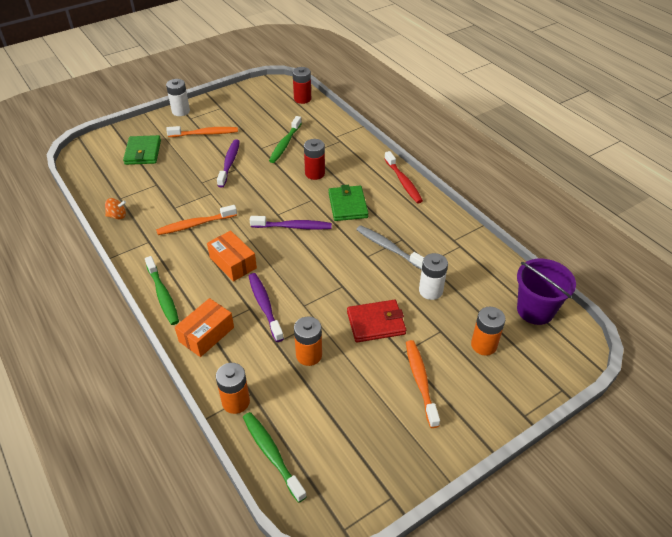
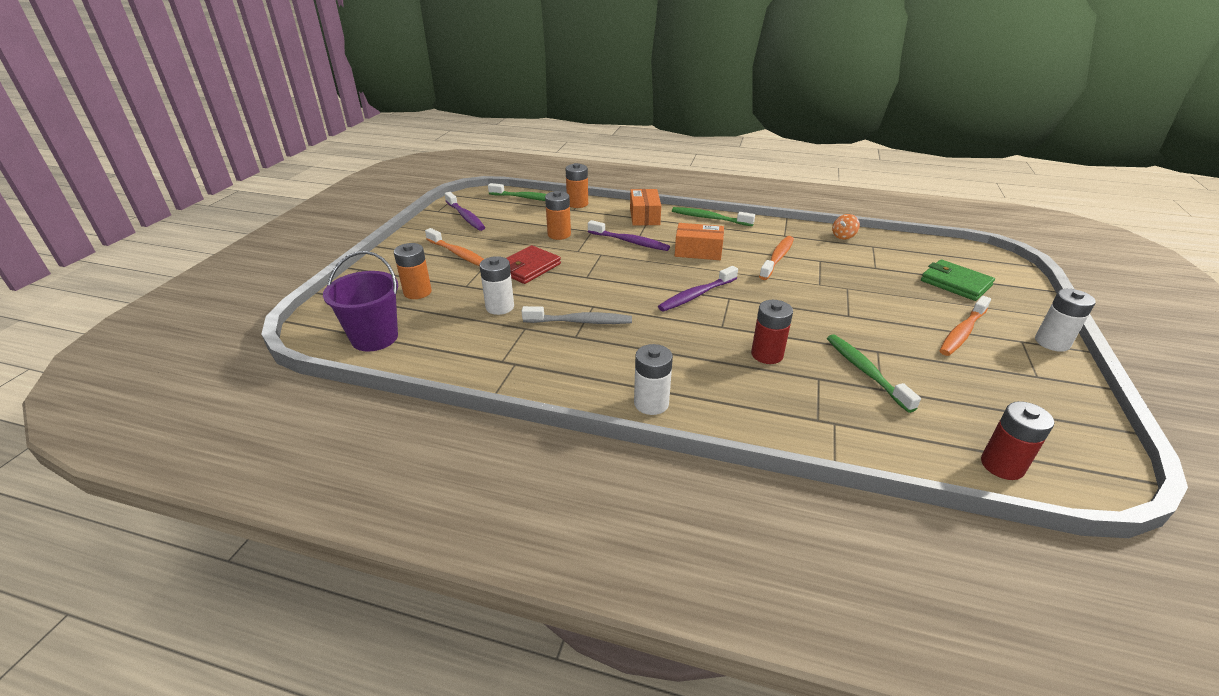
camera: 140 degrees right, 10 degrees down
(229, 163) = (867, 317): purple toothbrush -> purple toothbrush (465, 217)
(348, 205) = (676, 339): green wallet -> none
(403, 182) = (651, 403): red toothbrush -> white battery

